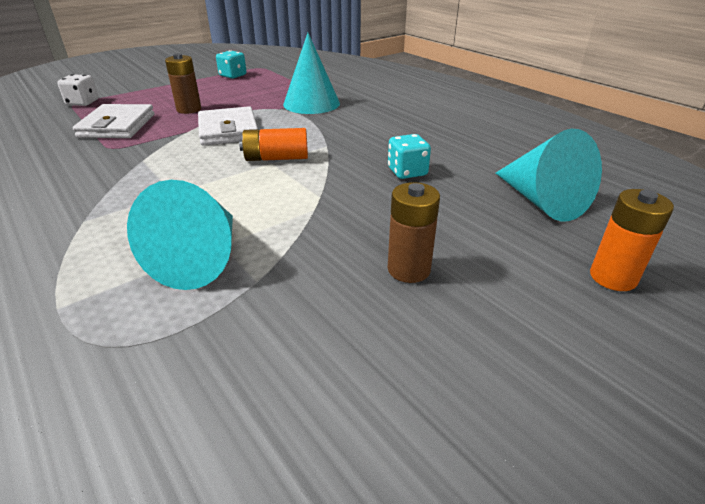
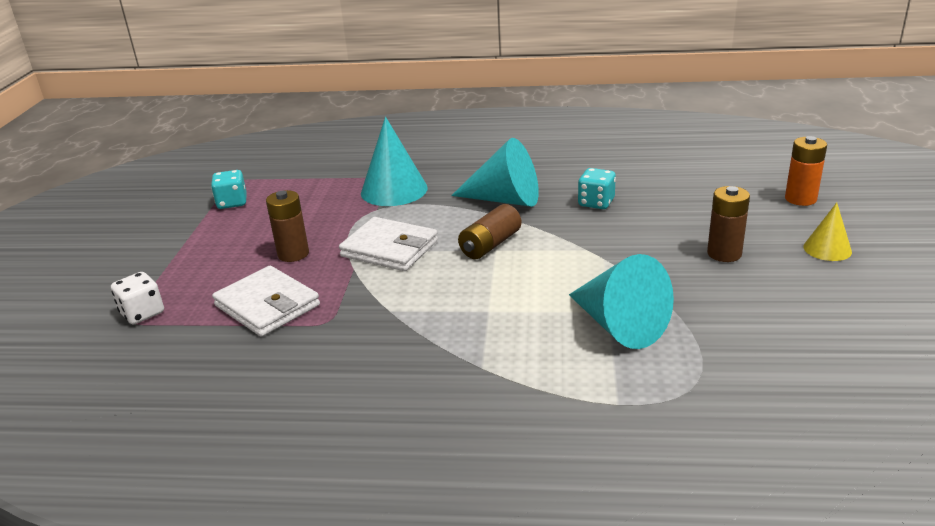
camera: 45 degrees left, 5 degrees down
(276, 158) = (490, 245): orange battery -> brown battery
(525, 342) = (827, 249): none -> yellow cone
(541, 201) = (699, 178): turquoise cone -> turquoise cone (505, 199)

